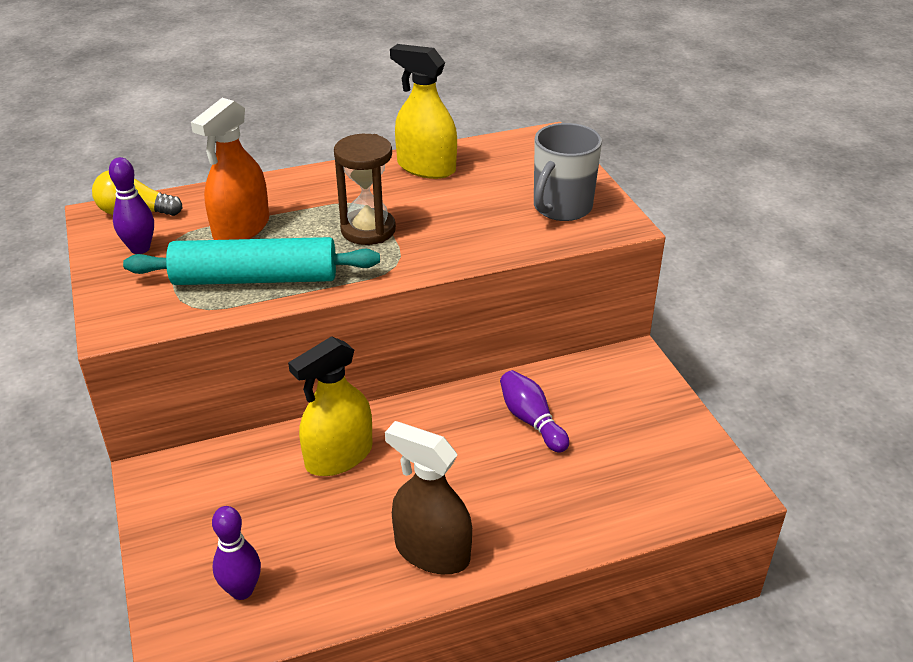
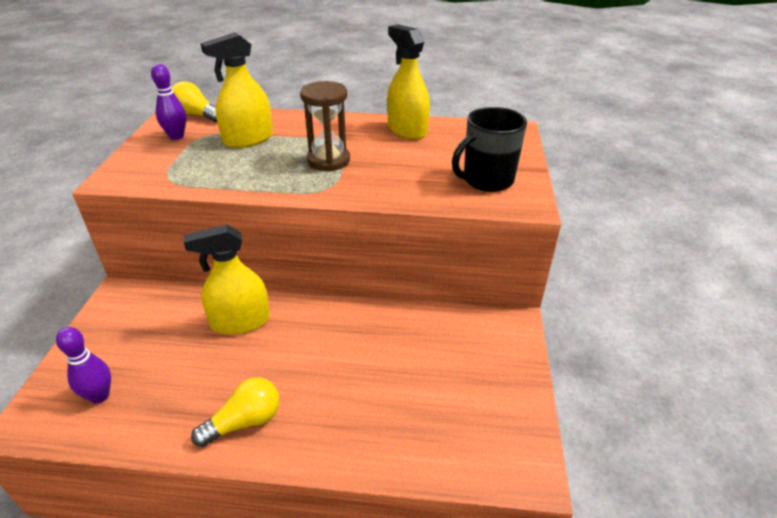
camera: 25 degrees right, 0 degrees up
(241, 228) = (248, 139): orange spray bottle -> yellow spray bottle
(255, 278) = (224, 172): turquoise rolling pin -> none
(432, 551) = (244, 422): brown spray bottle -> yellow light bulb
(531, 420) = (396, 344): purple bowling pin -> none
(561, 208) = (486, 180): grey mug -> black mug

